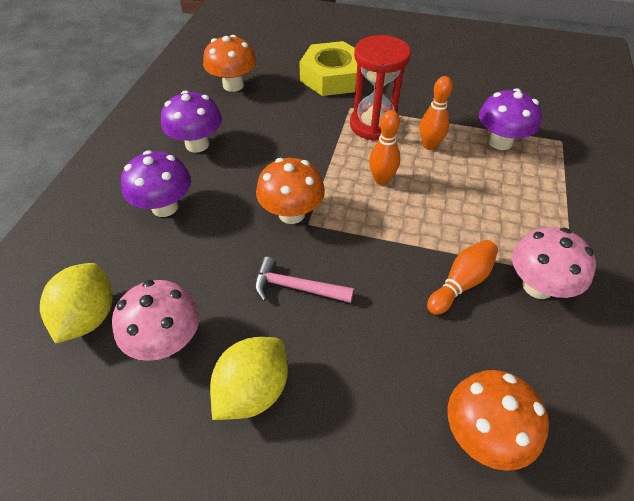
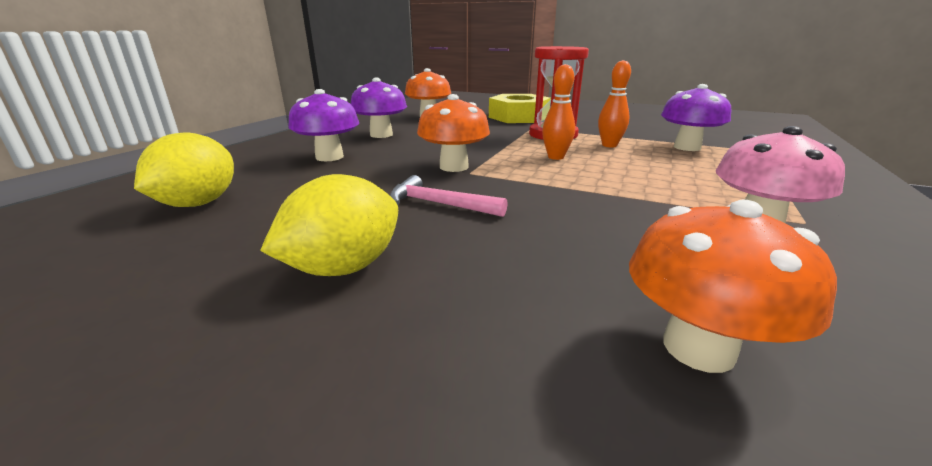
camera: 10 degrees right, 25 degrees down
(167, 341) = (267, 224): pink mushroom -> none
(461, 283) = (648, 216): orange bowling pin -> none

